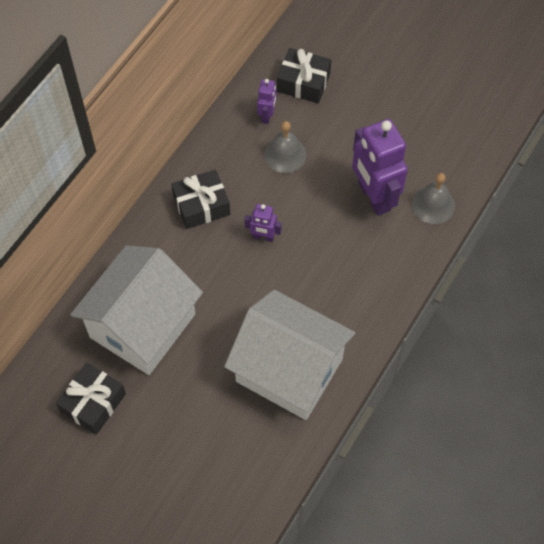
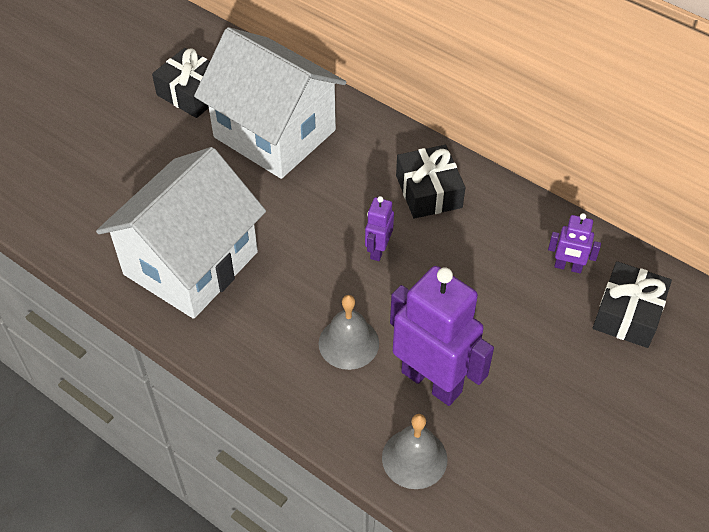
camera: 95 degrees right, 10 degrees down
(285, 154) = (504, 282): grey bell -> grey bell (348, 343)
(373, 197) = (432, 381): purple robot -> purple robot turned 60 degrees clockwise

